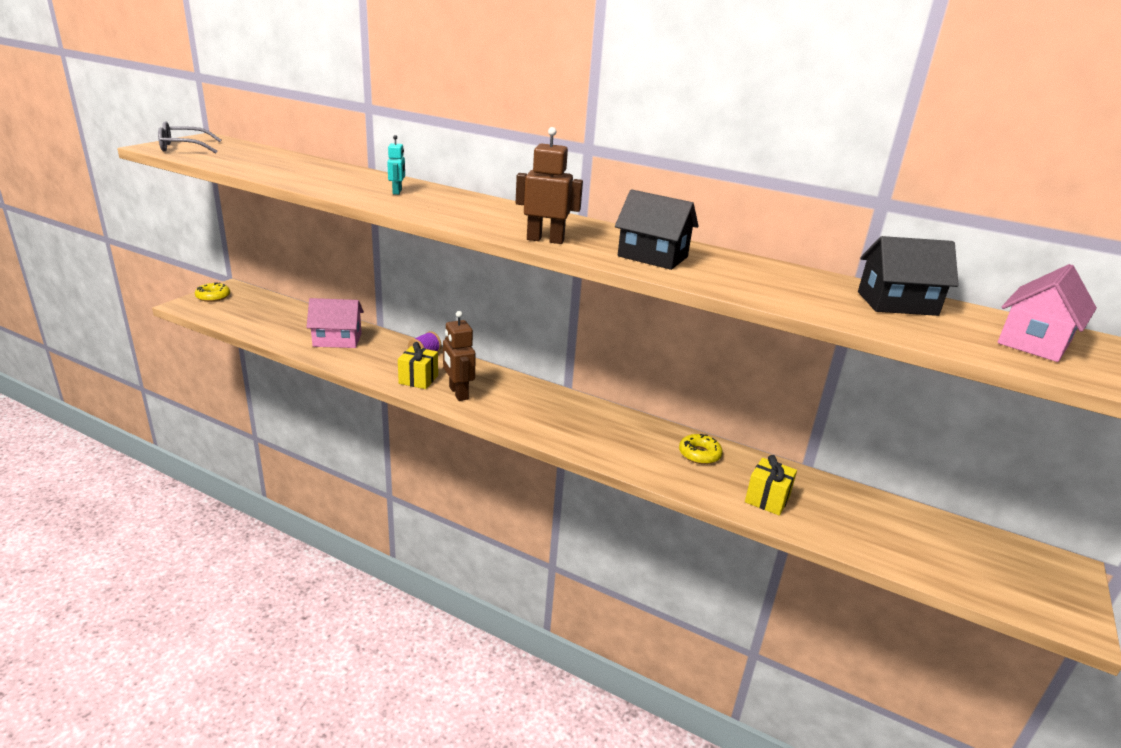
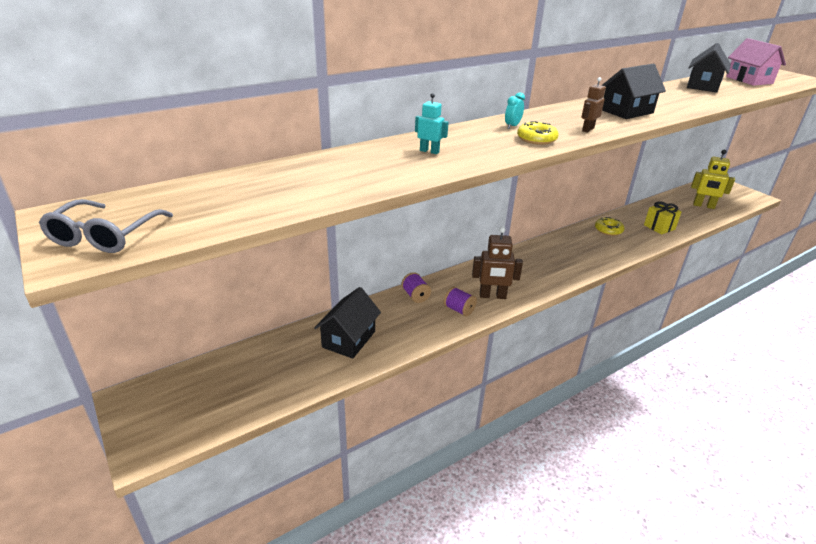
camera: 60 degrees left, 5 degrees up
(213, 297) = (142, 418): yellow donut -> yellow donut (536, 139)
(337, 340) = (349, 339): pink house -> black house
(418, 379) = (459, 310): yellow gift -> purple spool
(508, 212) = (512, 126): none -> turquoise clock
(545, 240) = (587, 129): brown robot -> brown robot, size x0.58
(919, 547) = (703, 206): none -> yellow robot

